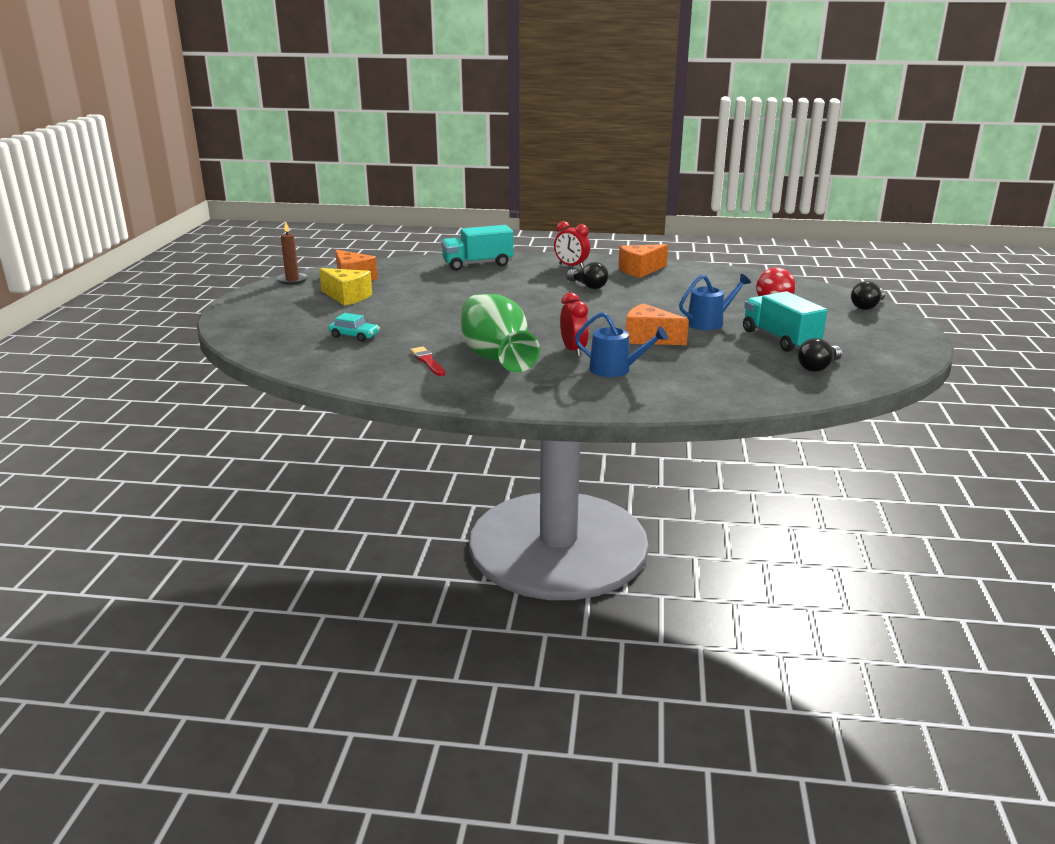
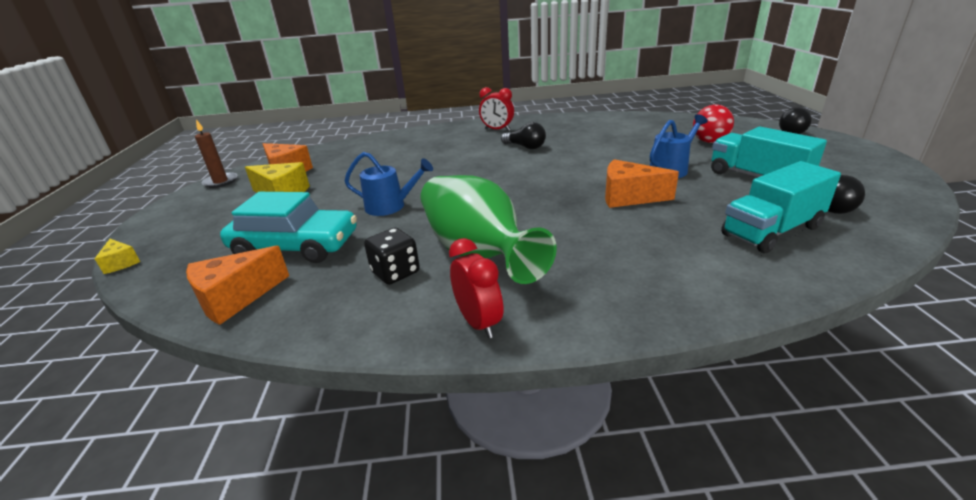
camera: 10 degrees left, 5 degrees up
(219, 329) = (121, 263): none -> yellow cheese
(354, 336) = (296, 246): turquoise car -> turquoise car, size x2.08
(427, 361) = (395, 272): red brush -> black dice
(477, 264) = (409, 139): turquoise truck -> turquoise truck (771, 231)
(573, 350) = (560, 226): red clock -> red clock (478, 323)
(615, 369) = (627, 247): blue watering can -> blue watering can (390, 206)
(640, 270) = (561, 125): orange cheese -> orange cheese (235, 298)

